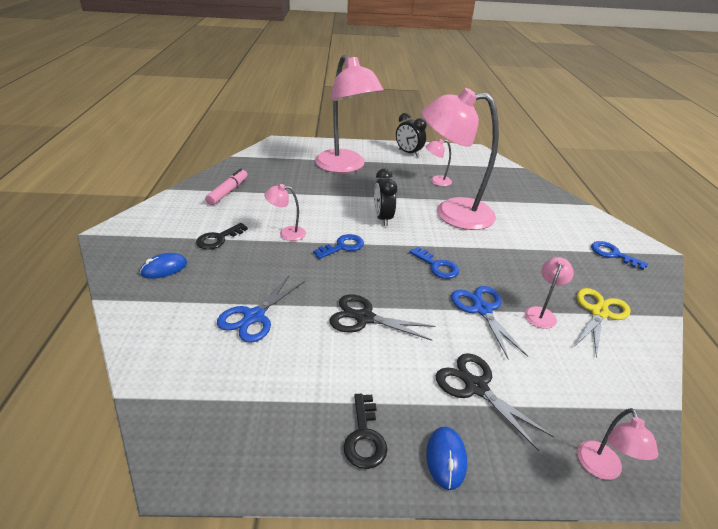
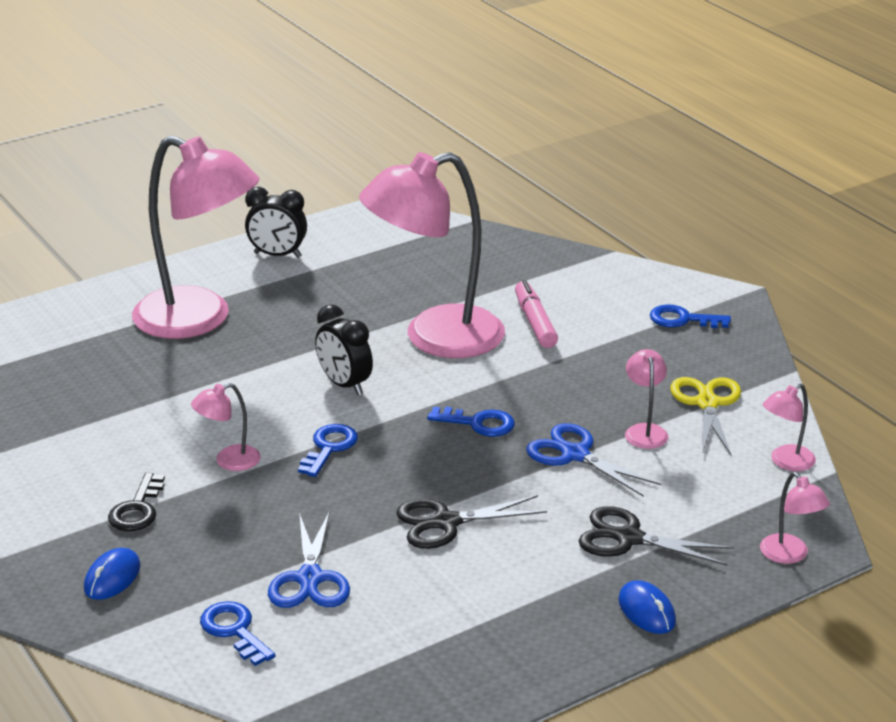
camera: 30 degrees left, 5 degrees down
(180, 329) = (234, 631): none -> blue key
(228, 192) = (56, 435): pink marker -> pink marker (535, 322)
(364, 437) = (554, 630): black key -> none
(436, 181) = (368, 293): pink lamp -> pink lamp (786, 462)

